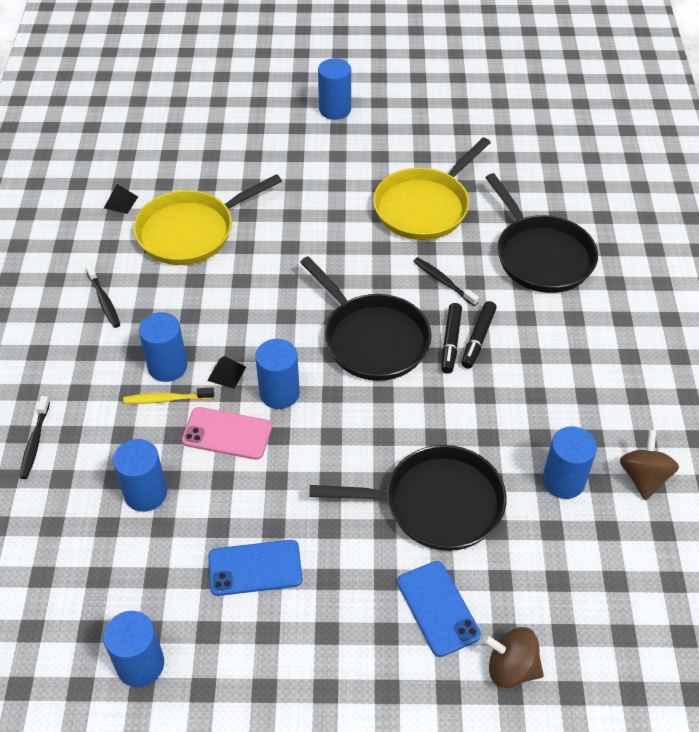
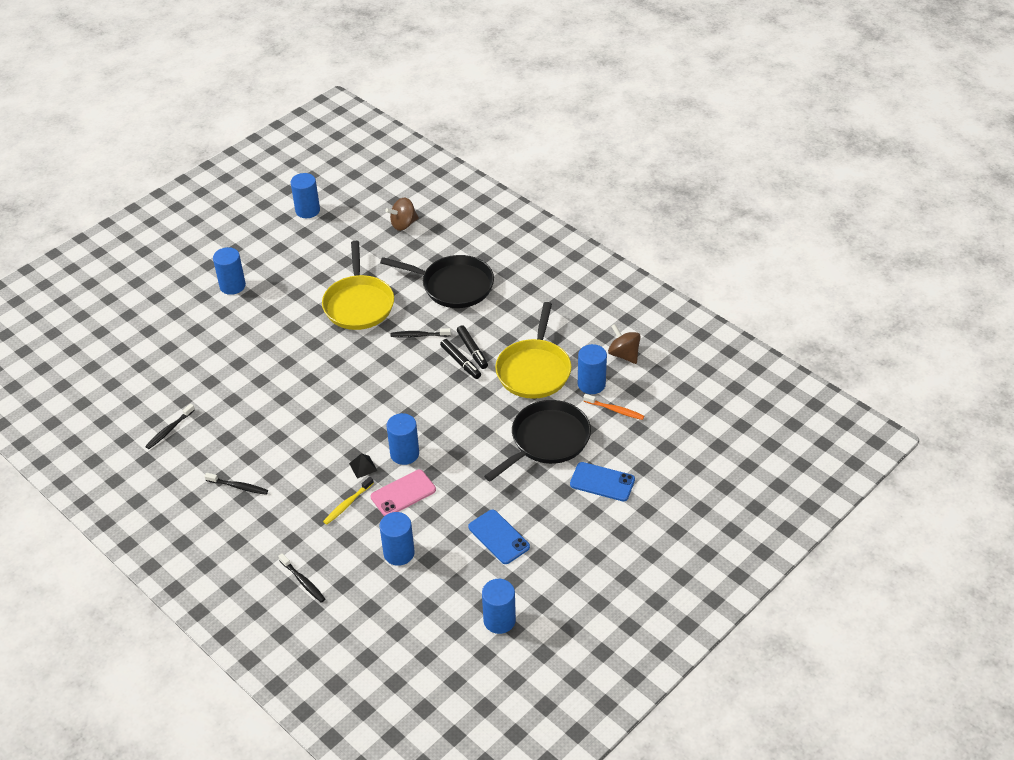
camera: 45 degrees left, 5 degrees down
(121, 202) = (169, 430): black pyramid -> black toothbrush
(167, 366) = (325, 489): blue cylinder -> blue cylinder (307, 210)
(191, 232) = (238, 414): yellow pan -> yellow pan (534, 370)
(255, 568) = (498, 537): blue phone -> blue phone turned 75 degrees counterclockwise
(372, 339) = (418, 391): black pan -> none
(511, 668) = (661, 478): brown spinning top -> brown spinning top (403, 224)
(555, 535) = (615, 410): none -> orange toothbrush

